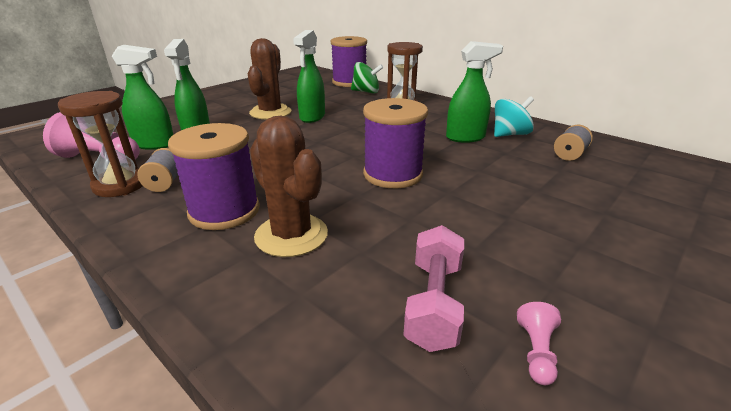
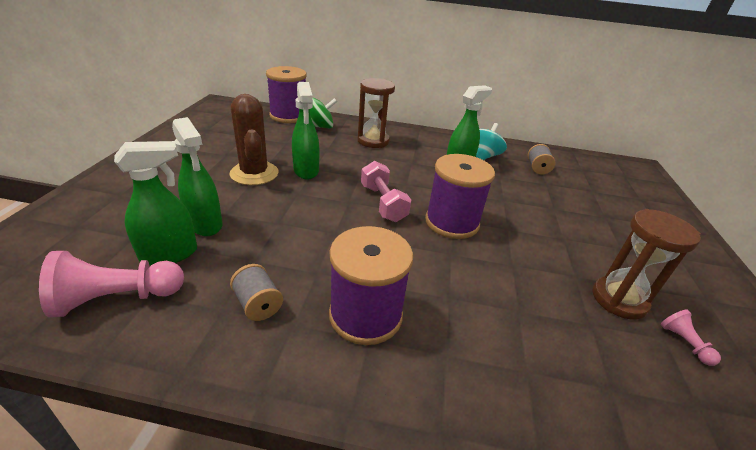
camera: 35 degrees left, 5 degrees up
(120, 185) = (206, 327): brown hourglass -> brown hourglass (619, 300)
(291, 235) = (453, 317): brown cactus -> none
(434, 303) = (606, 334): pink dumbbell -> pink dumbbell (383, 203)

